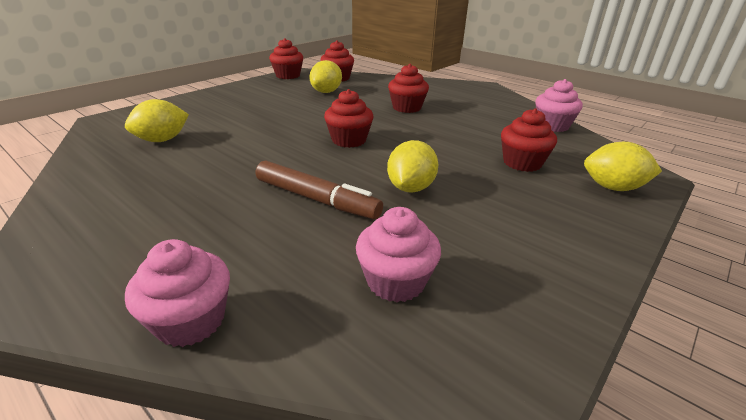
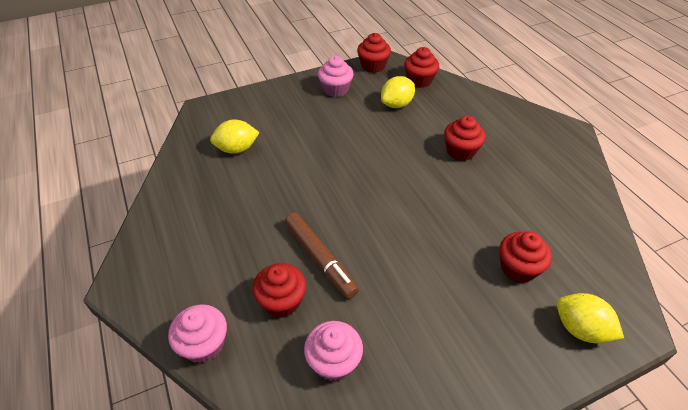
camera: 25 degrees right, 15 degrees up
(349, 140) = (380, 189): red cupcake -> red cupcake (282, 301)
(410, 188) = (398, 269): yellow lemon -> none
(552, 126) = (594, 221): pink cupcake -> pink cupcake (335, 89)

